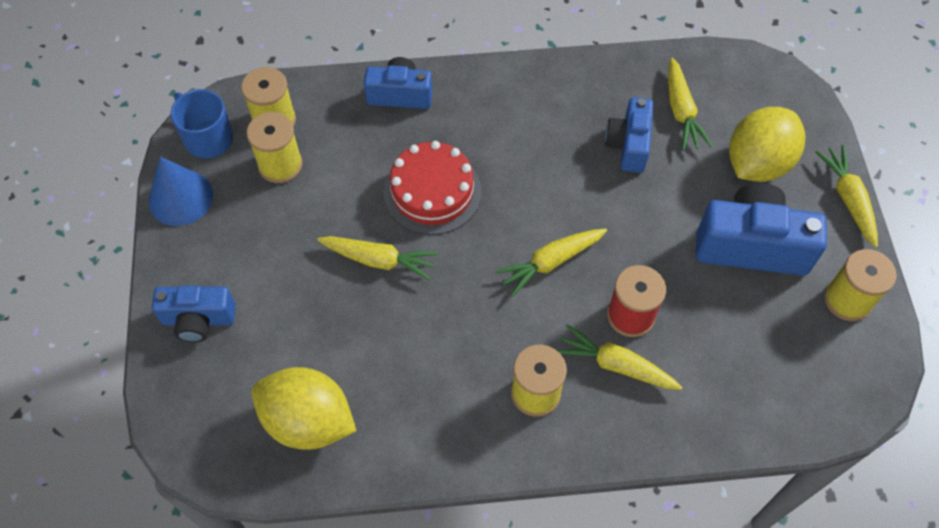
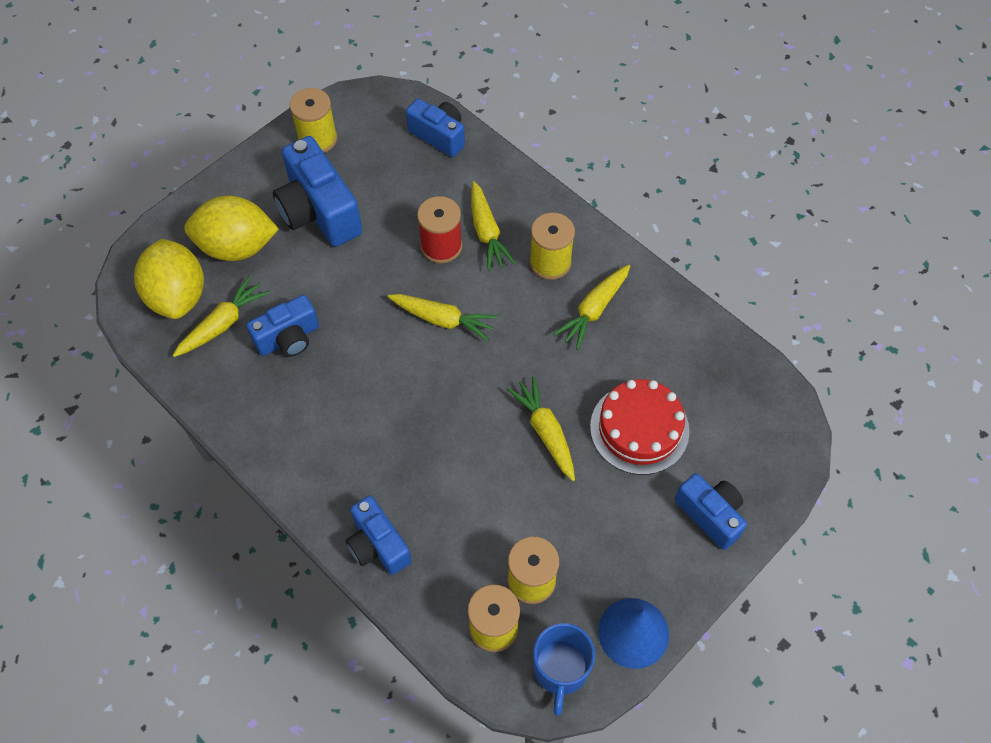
camera: 130 degrees left, 0 degrees up
(308, 421) = (701, 377): yellow lemon -> yellow lemon (177, 295)
(432, 192) = (453, 442): red cake -> red cake (639, 428)
(773, 410) = (439, 136): none -> blue camera
(848, 199) = (226, 178): yellow carrot -> yellow carrot (594, 310)

